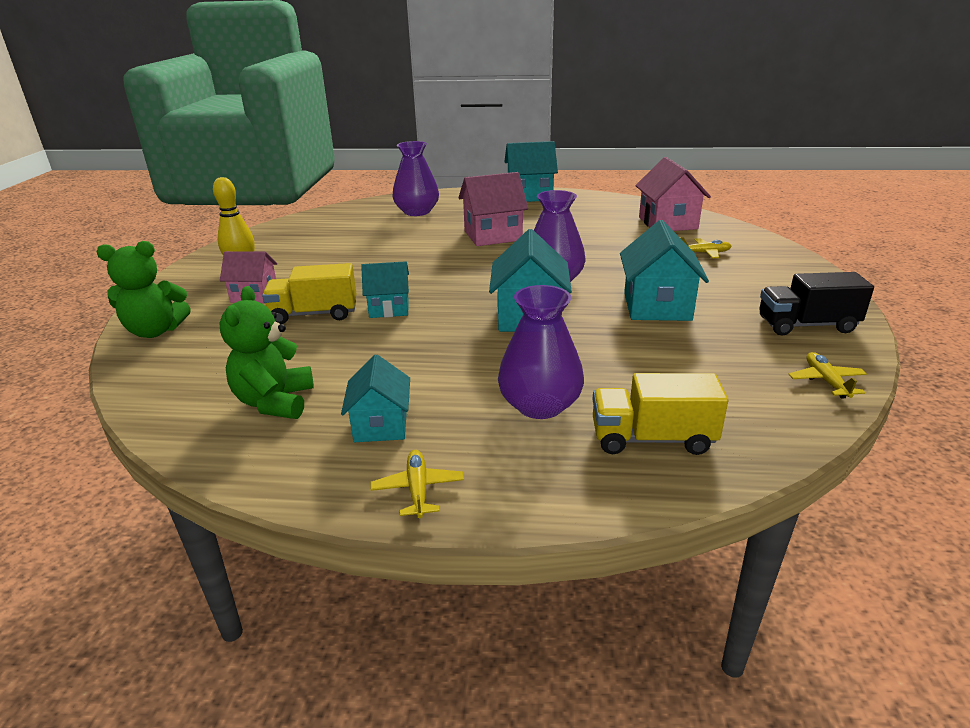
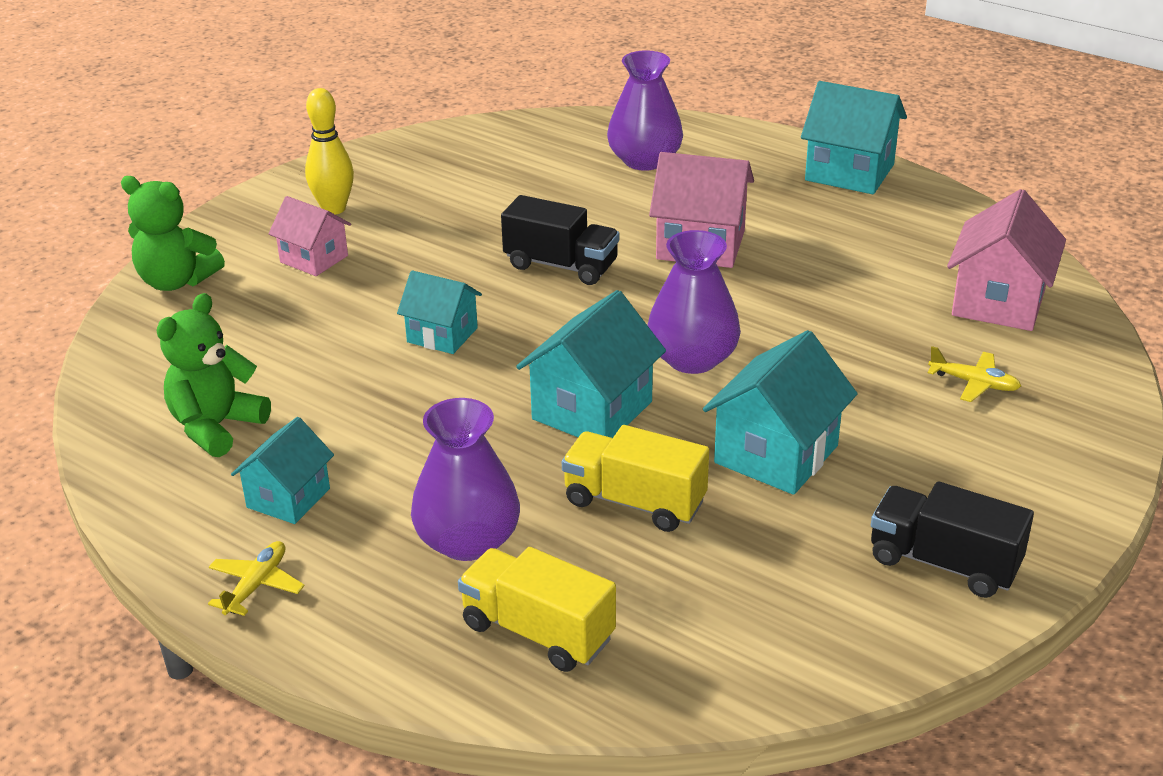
camera: 30 degrees right, 5 degrees up
(314, 314) = (353, 314): yellow truck -> yellow truck (634, 502)
(424, 261) = (561, 265): none -> black truck
(826, 381) = (842, 651): yellow plane -> none

